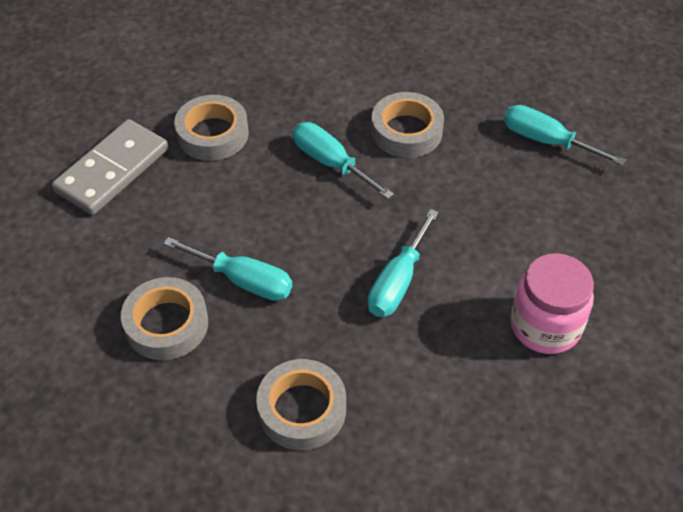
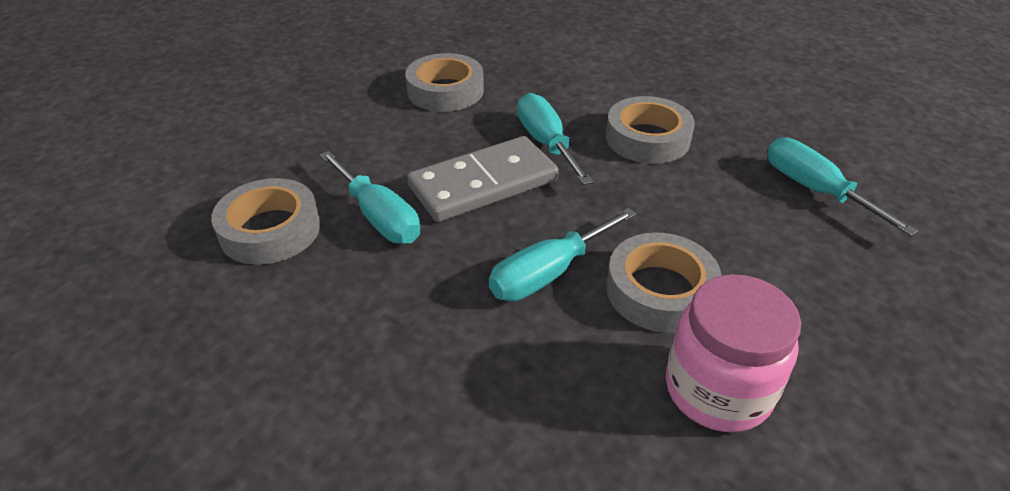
camera: 25 degrees right, 10 degrees down
(112, 170) = (332, 93): grey domino -> grey domino (483, 184)
(302, 409) = (340, 369): grey tape -> grey tape (660, 290)

